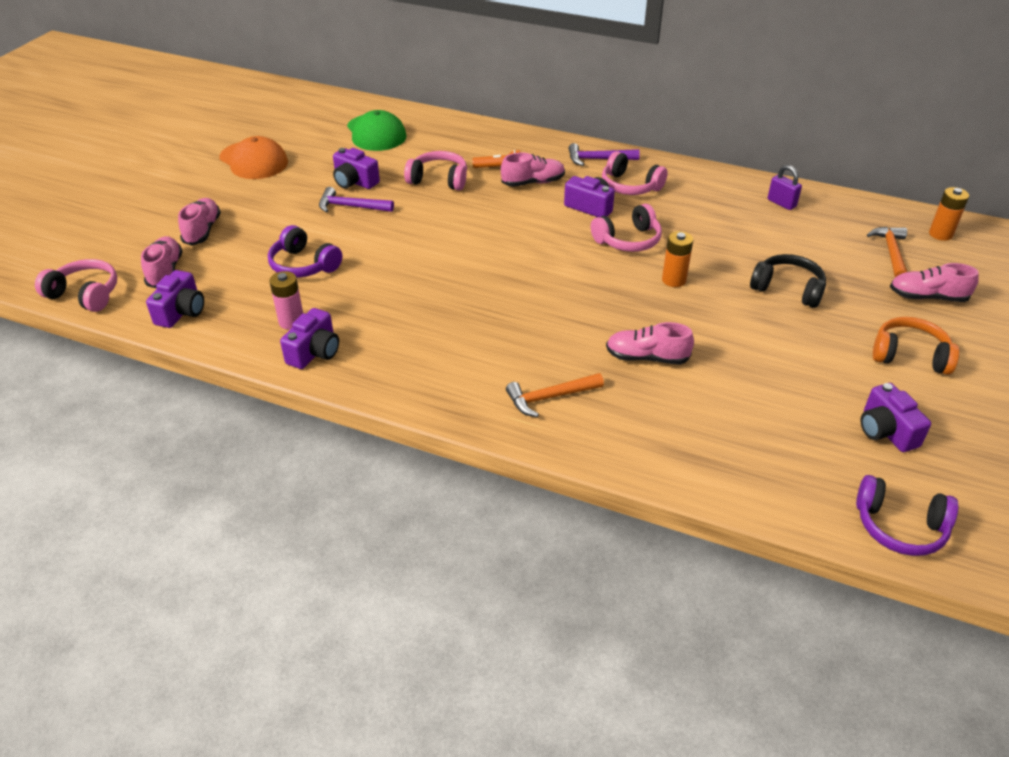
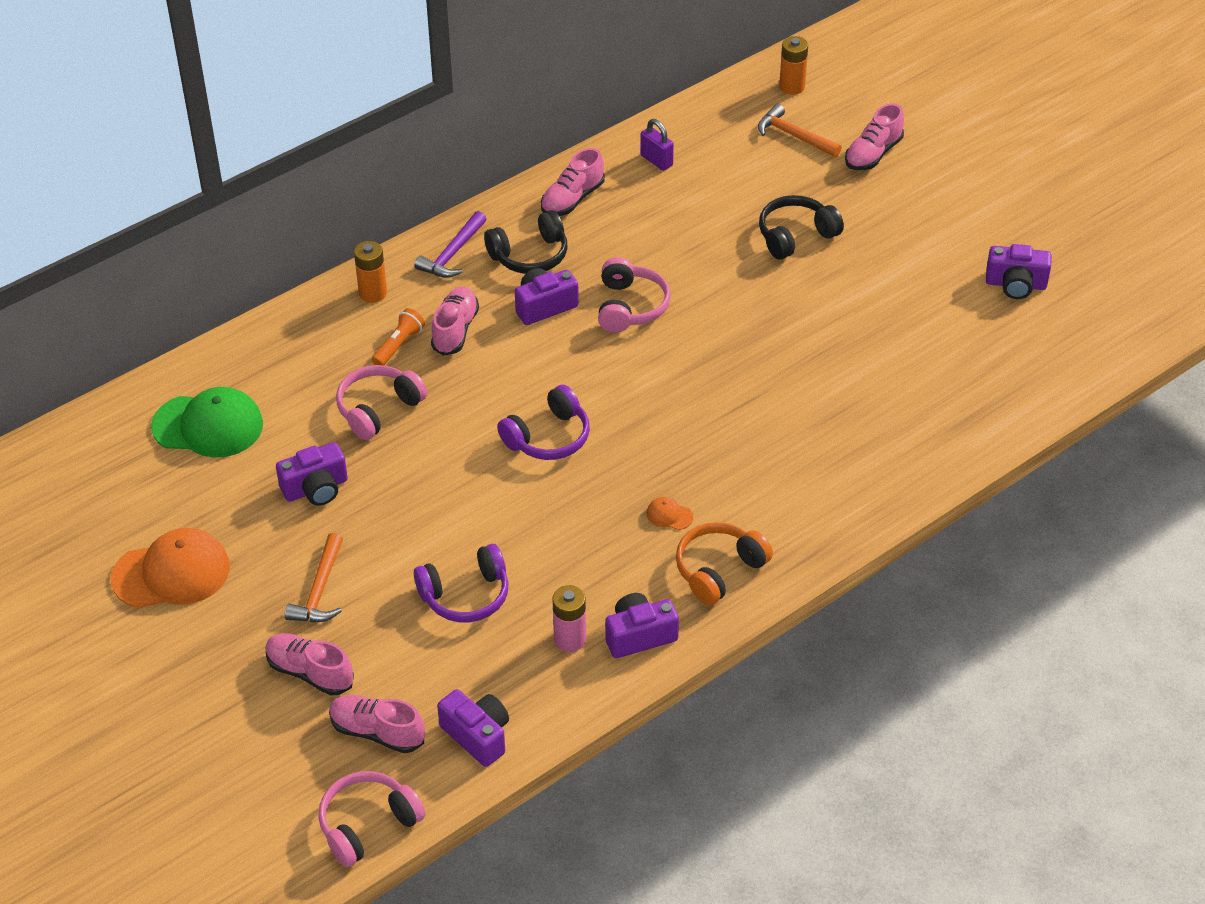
camera: 60 degrees left, 5 degrees up
(314, 352) = (639, 636): purple camera -> purple camera turned 75 degrees counterclockwise
(351, 207) = (372, 511): purple hammer -> none
(442, 326) = (669, 515): none -> orange cap
(550, 397) = (833, 479): orange hammer -> orange hammer (320, 590)
(630, 186) = (530, 255): pink headphones -> black headphones
(646, 357) = (824, 385): pink shoe -> pink shoe (572, 199)
(674, 280) = (722, 306): orange battery -> orange battery (373, 293)
(781, 203) = (656, 160): purple padlock -> purple padlock turned 60 degrees clockwise
(899, 527) = (1116, 339): purple headphones -> purple headphones (548, 437)
(909, 355) = (939, 214): orange headphones -> orange headphones (719, 570)

